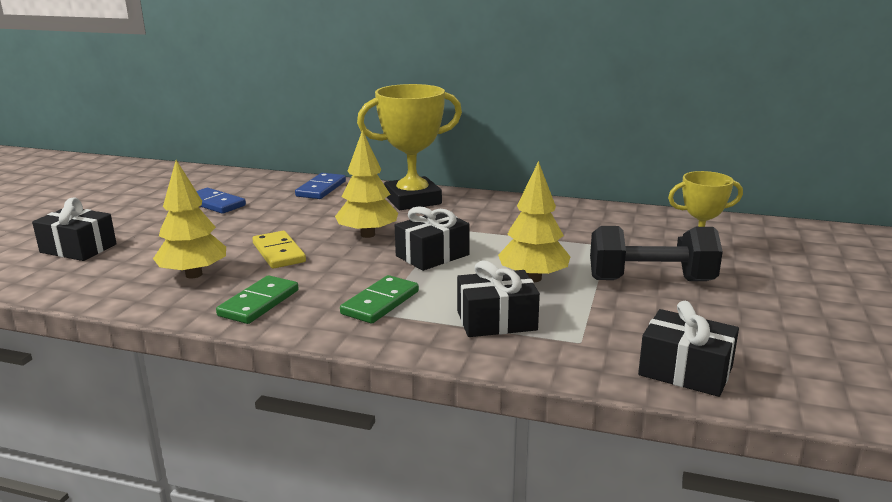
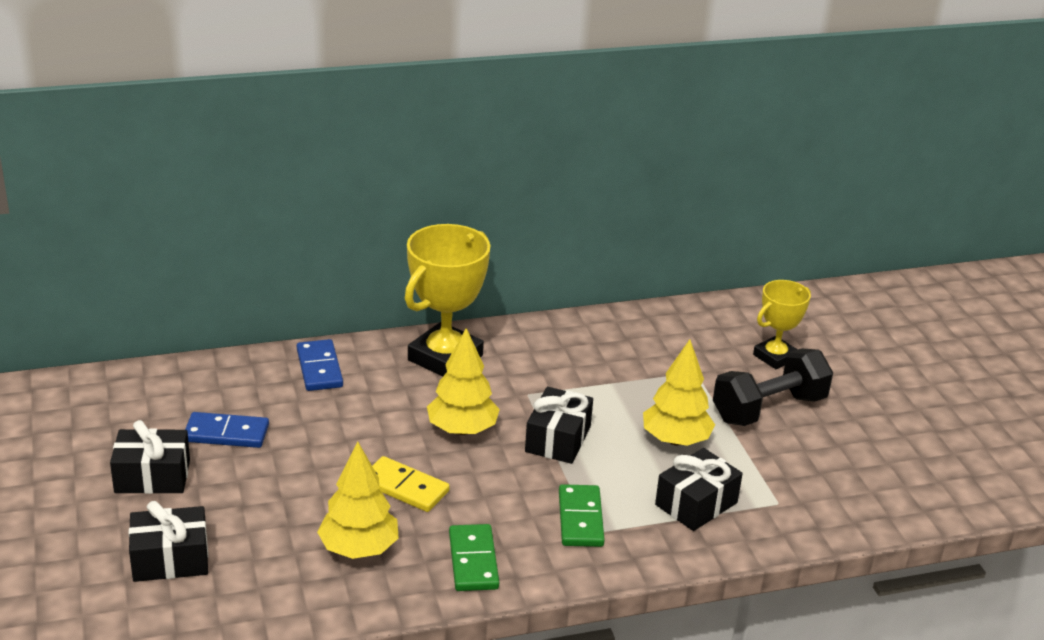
camera: 35 degrees left, 10 degrees up
(685, 371) = (872, 505): black gift -> black gift (152, 476)

